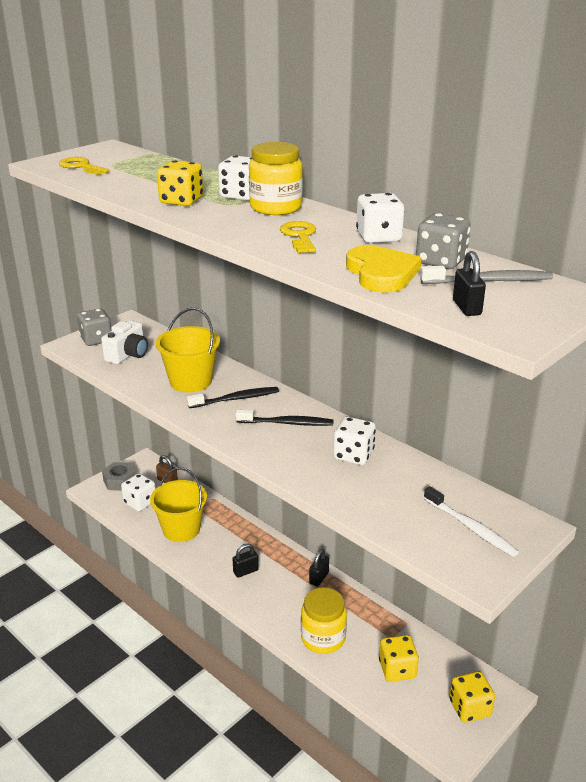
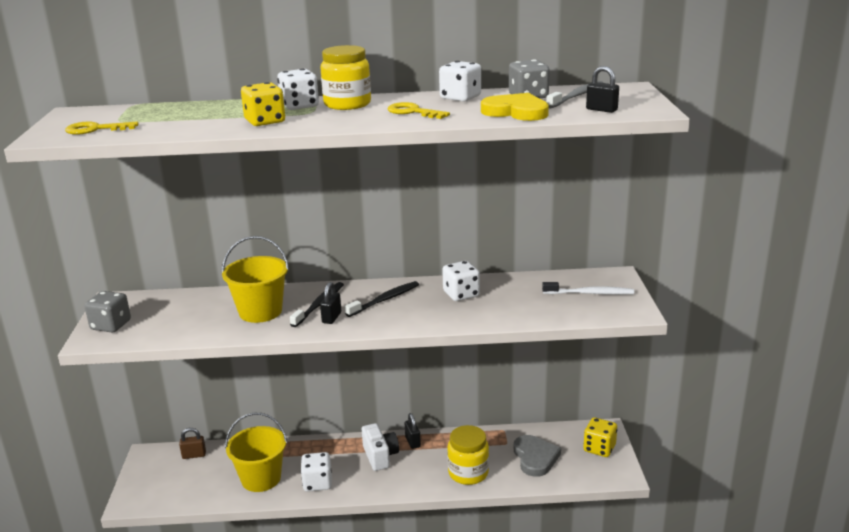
camera: 45 degrees left, 5 degrees down
(119, 481) = (147, 481): grey nut -> none
(128, 355) = (166, 321): white camera -> white camera (380, 456)
(140, 502) = (193, 484): white dice -> white dice (317, 483)
(245, 571) = (355, 471): black padlock -> black padlock (331, 318)
(397, 669) = (535, 457): yellow dice -> grey heart

